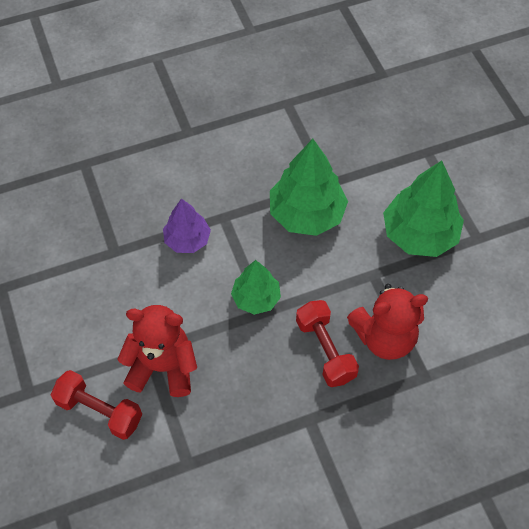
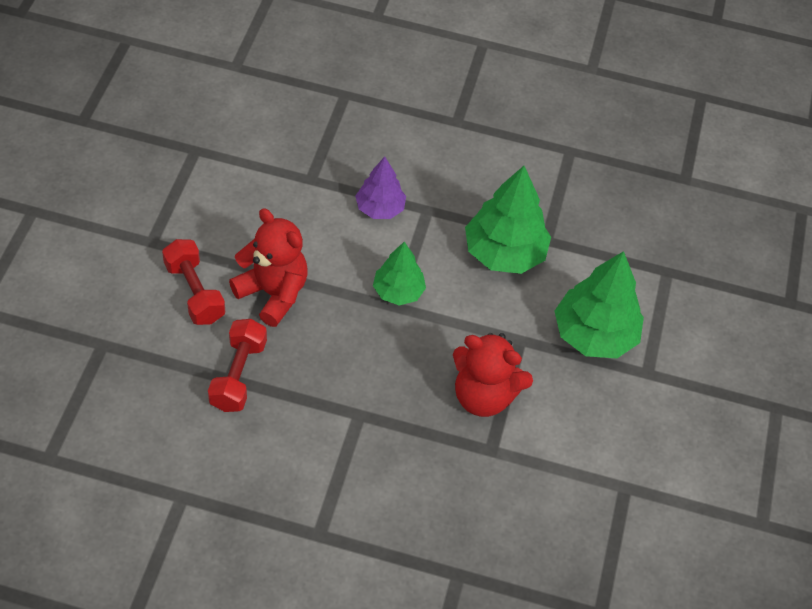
camera: 30 degrees right, 5 degrees down
(325, 350) = (421, 371): red dumbbell -> red dumbbell (238, 375)

